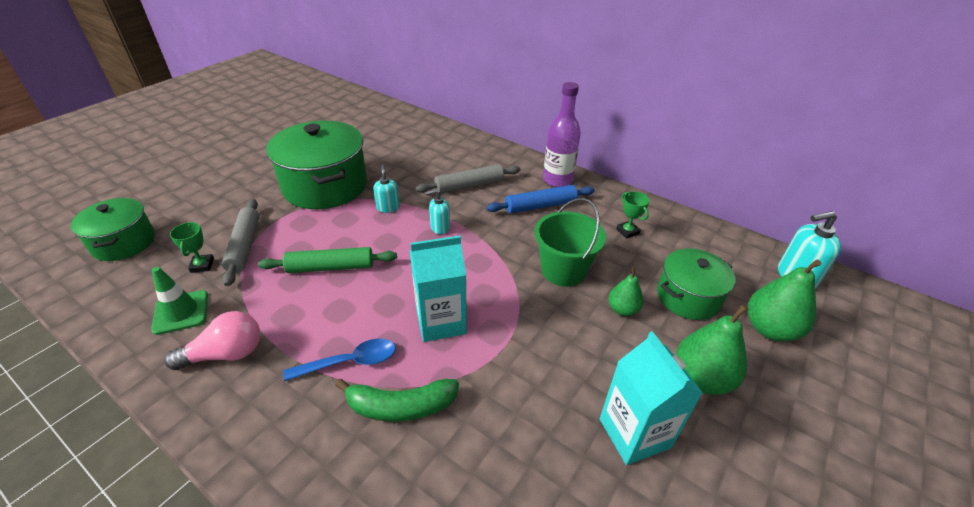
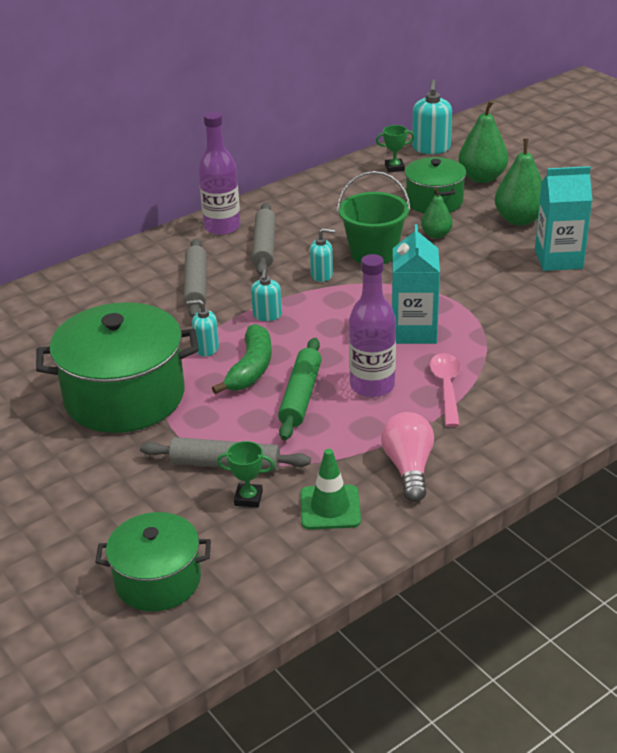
camera: 70 degrees left, 5 degrees down
(348, 308) = (372, 386): none -> purple bottle
(350, 362) = (446, 388): blue spoon -> pink spoon
(400, 406) = (505, 362): green banana -> green banana (251, 369)
(511, 245) = (322, 275): none -> turquoise soap dispenser
(540, 206) = (264, 246): blue rolling pin -> grey rolling pin
(627, 231) = (334, 207): green trophy -> green trophy (394, 168)

